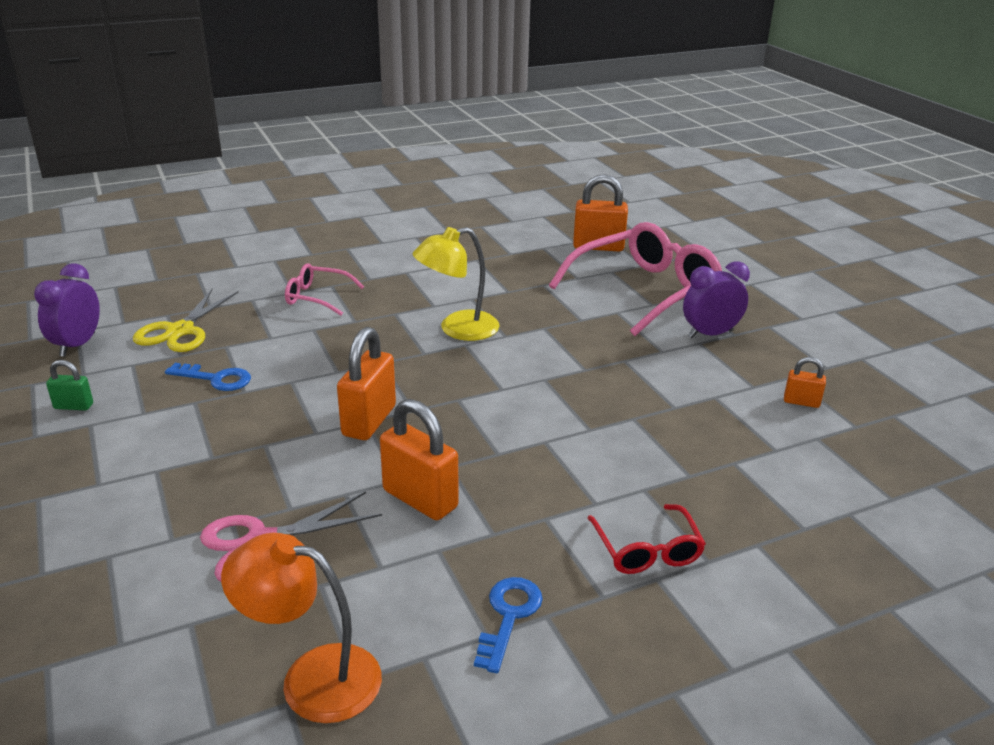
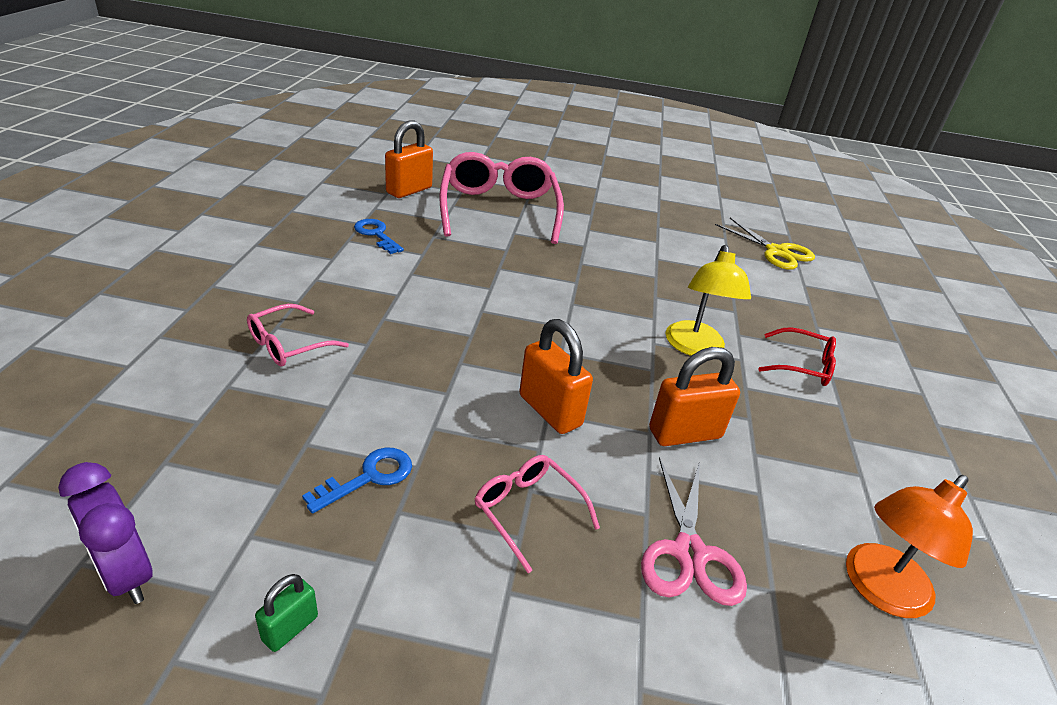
camera: 60 degrees left, 5 degrees up
(180, 331) = (222, 466): yellow scissors -> yellow scissors (776, 252)
(240, 451) = (528, 511): none -> pink glasses
(458, 329) = (453, 302): yellow lamp -> yellow lamp (695, 348)
(508, 616) = (845, 455): blue key -> blue key (376, 234)
(710, 334) = (582, 221): purple clock -> none
(801, 402) = (688, 238): orange padlock -> none

